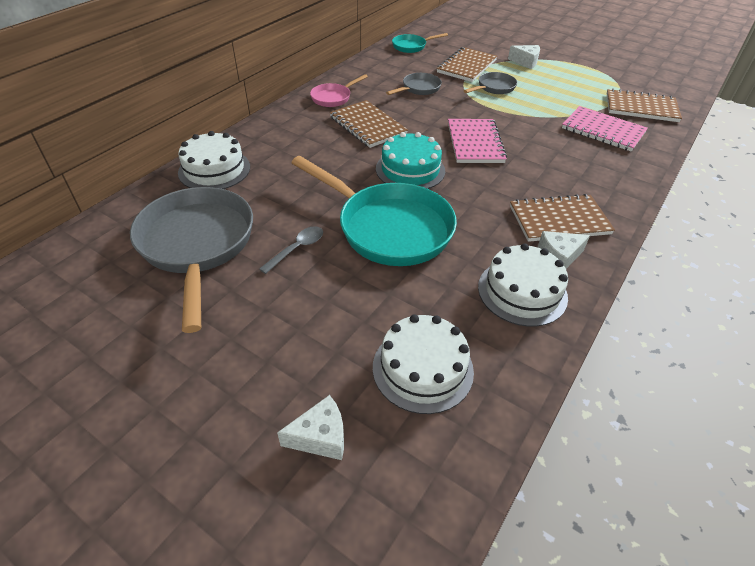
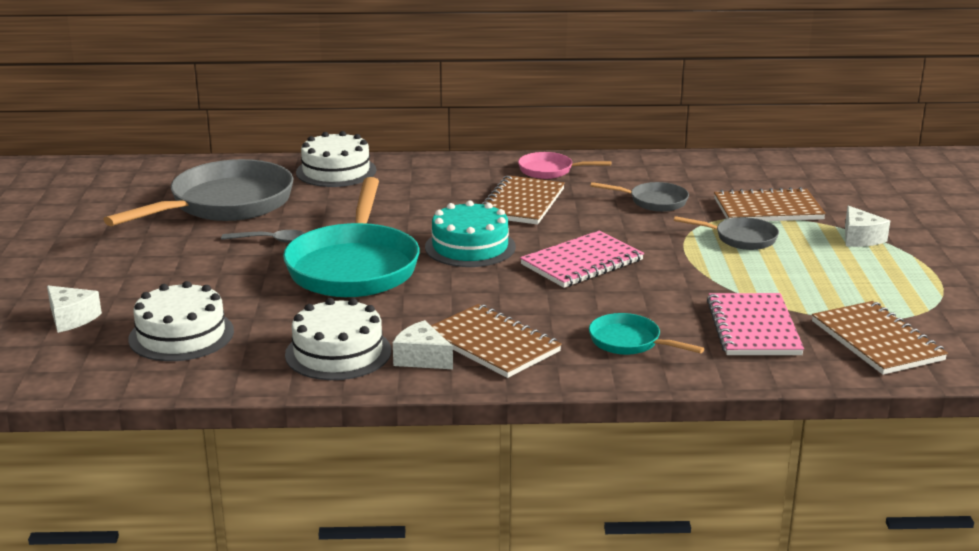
camera: 55 degrees right, 20 degrees down
(411, 46) = (756, 167): turquoise pan -> turquoise pan (629, 342)

